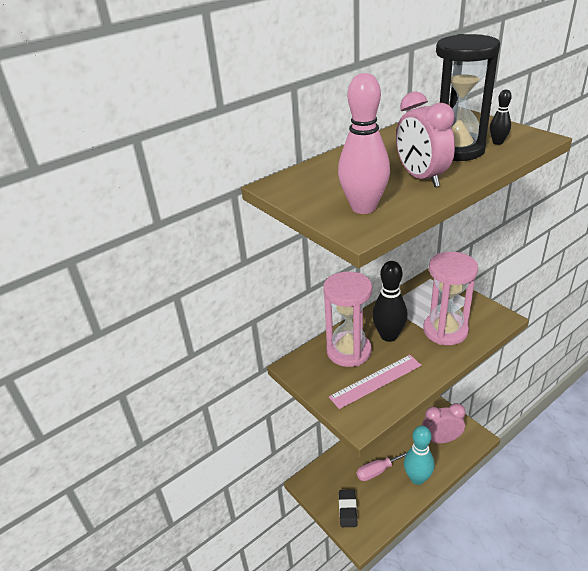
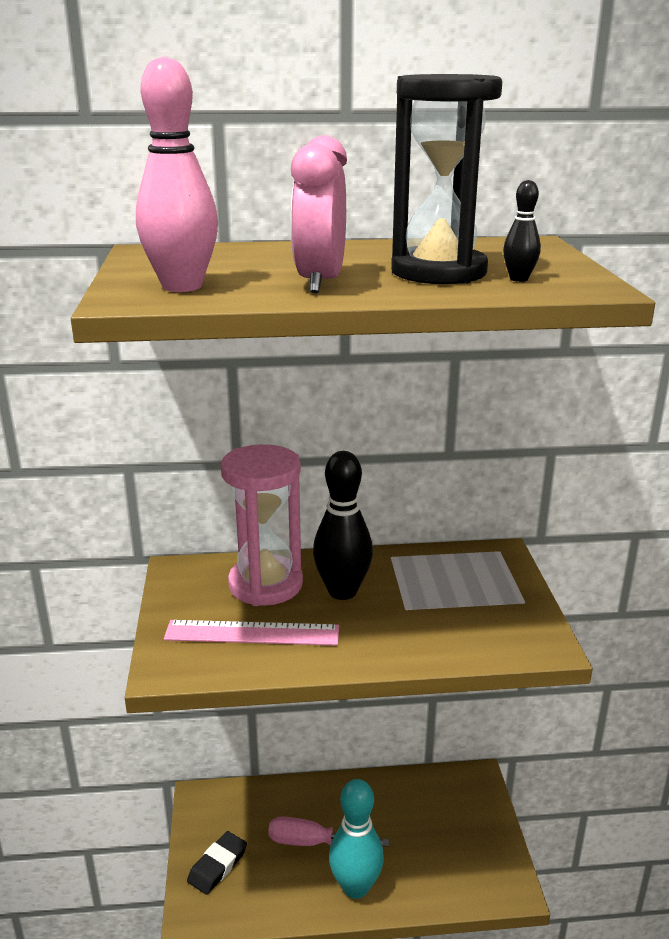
camera: 30 degrees right, 10 degrees down
(441, 439) = (447, 856): pink clock -> none
(445, 331) = (432, 621): pink hourglass -> none

